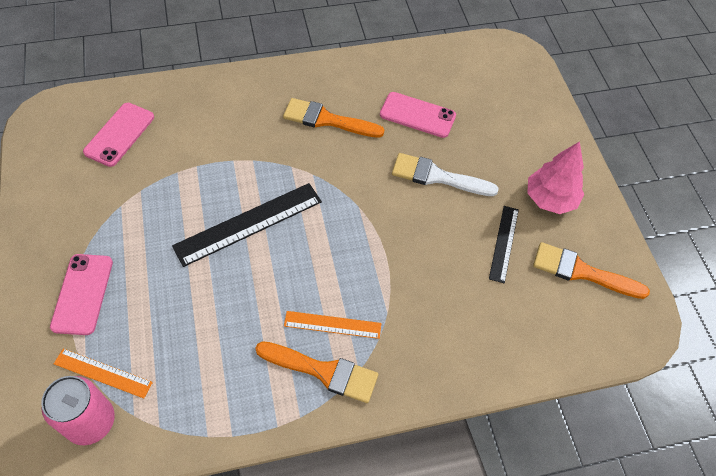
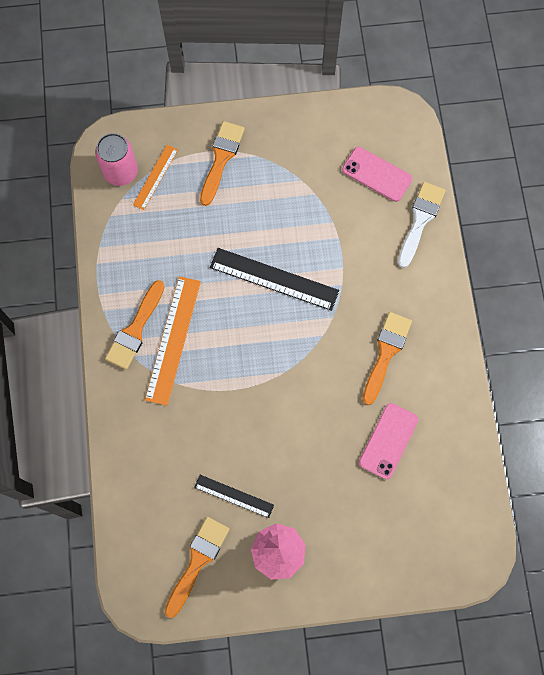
camera: 100 degrees right, 15 degrees up
(83, 294) = (221, 158): pink phone -> orange brush
(248, 224) = (274, 279): black ruler -> black ruler turned 45 degrees counterclockwise
(332, 325) = (173, 339): orange ruler -> orange ruler, size x1.72
(437, 176) = (312, 448): white brush -> white brush (420, 220)

